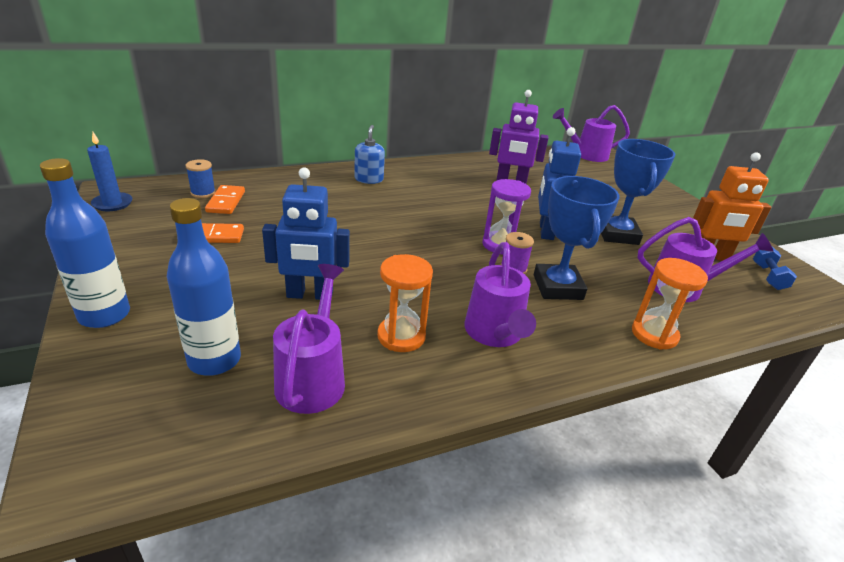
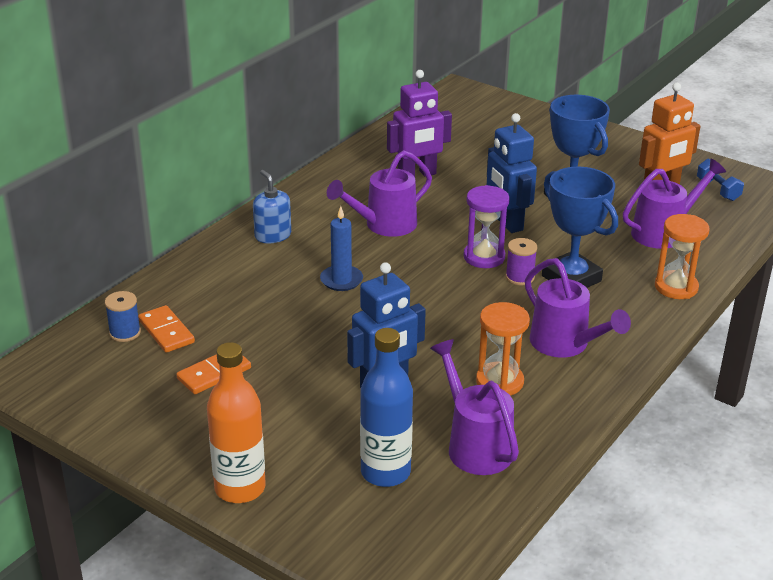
camera: 30 degrees left, 0 degrees up
(104, 315) = (240, 488): blue bottle -> orange bottle
(112, 203) = (50, 390): blue candle -> blue candle (341, 280)
(586, 154) = (452, 101): purple watering can -> purple watering can (384, 225)

